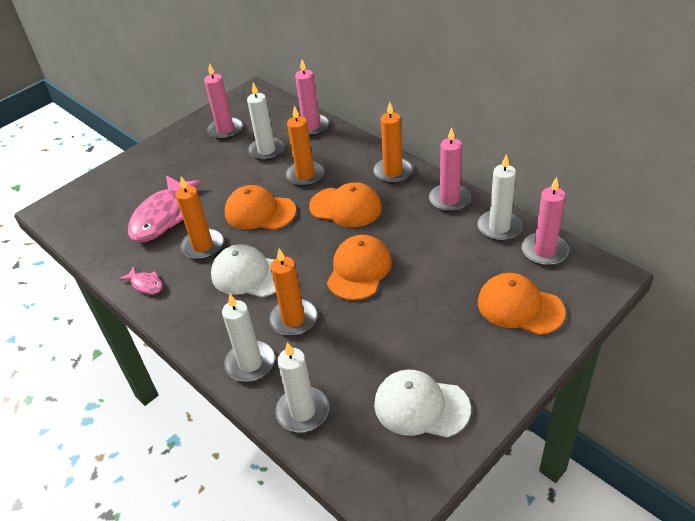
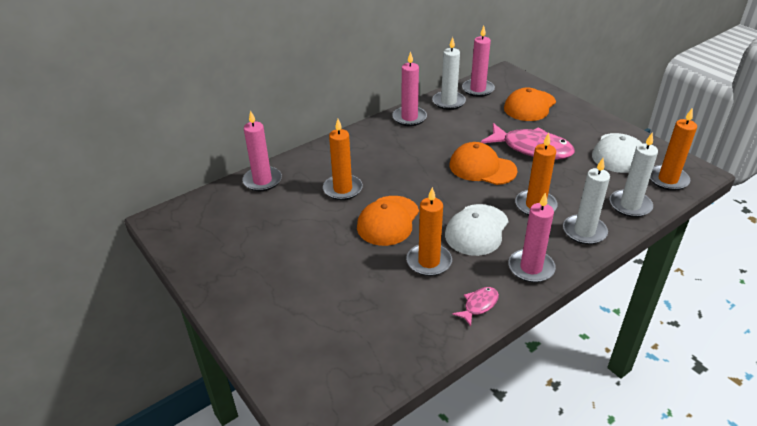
camera: 85 degrees left, 5 degrees down
(162, 217) = (370, 296): pink fish -> pink fish (532, 148)
(225, 130) = (227, 244): pink candle -> pink candle (531, 268)
(266, 150) = (287, 213): white candle -> none
(346, 207) = (400, 168): orange cap -> none
(393, 172) = (362, 140): orange candle -> orange candle (667, 179)

